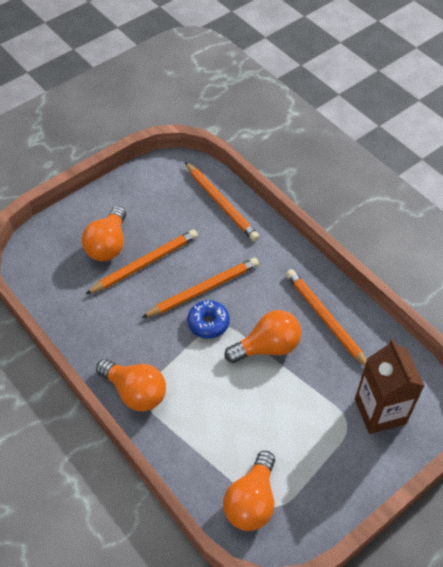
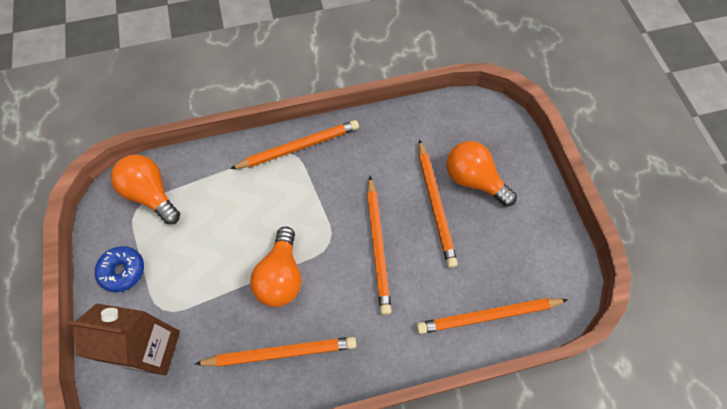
camera: 115 degrees right, 10 degrees up
(135, 392) = (299, 147): orange light bulb -> orange pencil
(208, 323) = (336, 234): blue donut -> blue donut (123, 271)

